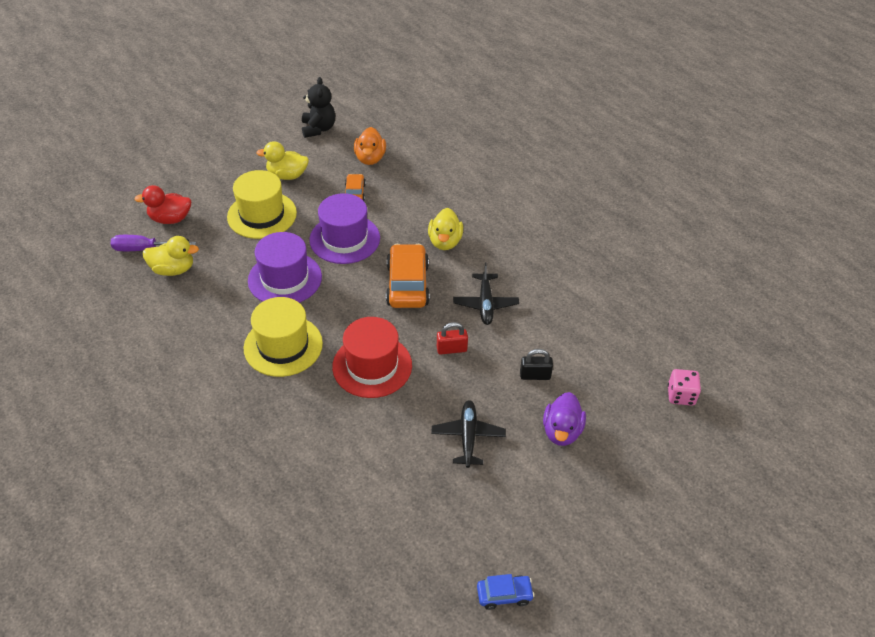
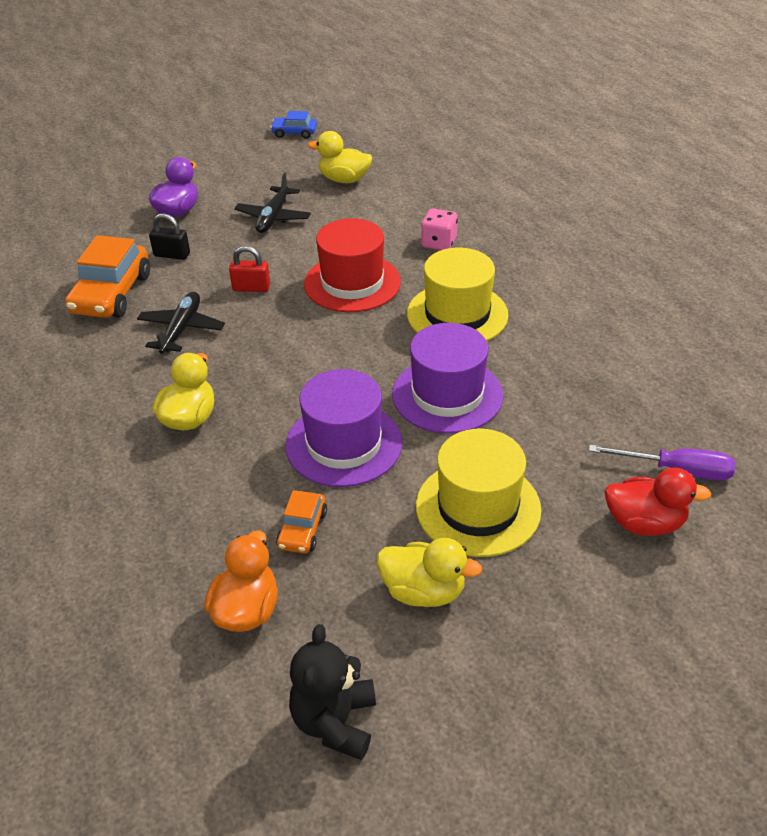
camera: 165 degrees left, 5 degrees down
(173, 269) = (620, 430): yellow duck -> yellow duck (344, 179)
(407, 284) = (273, 365): orange car -> orange car (112, 294)
(681, 395) = (34, 223): pink dice -> pink dice (439, 243)

